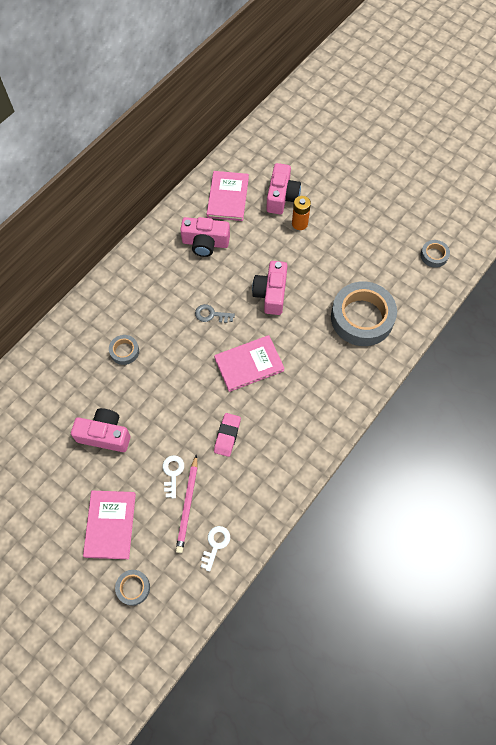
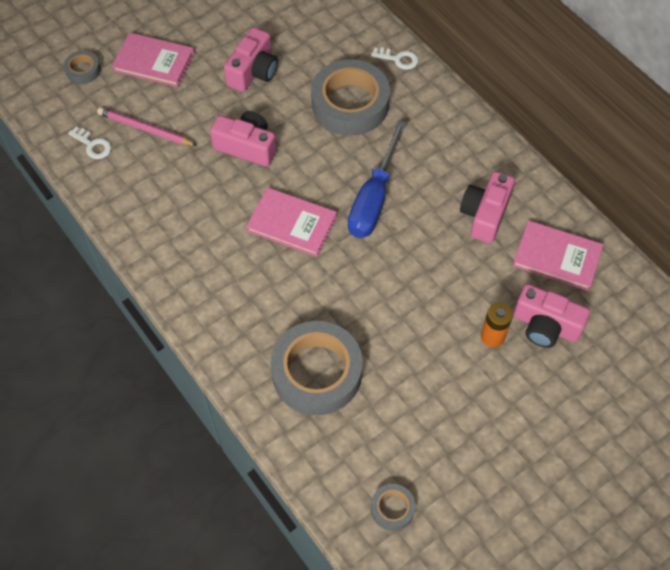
camera: 105 degrees right, 5 degrees down
(124, 351) = (350, 104): grey tape -> grey tape, size x2.21
(172, 473) = (186, 123): white key -> white key (398, 59)
(211, 315) = (373, 198): grey key -> blue screwdriver
(227, 436) = (209, 181): pink eraser -> none
(249, 364) = (292, 223): pink book -> pink book turned 60 degrees counterclockwise
(271, 293) = (386, 272): pink camera -> pink camera (247, 147)

